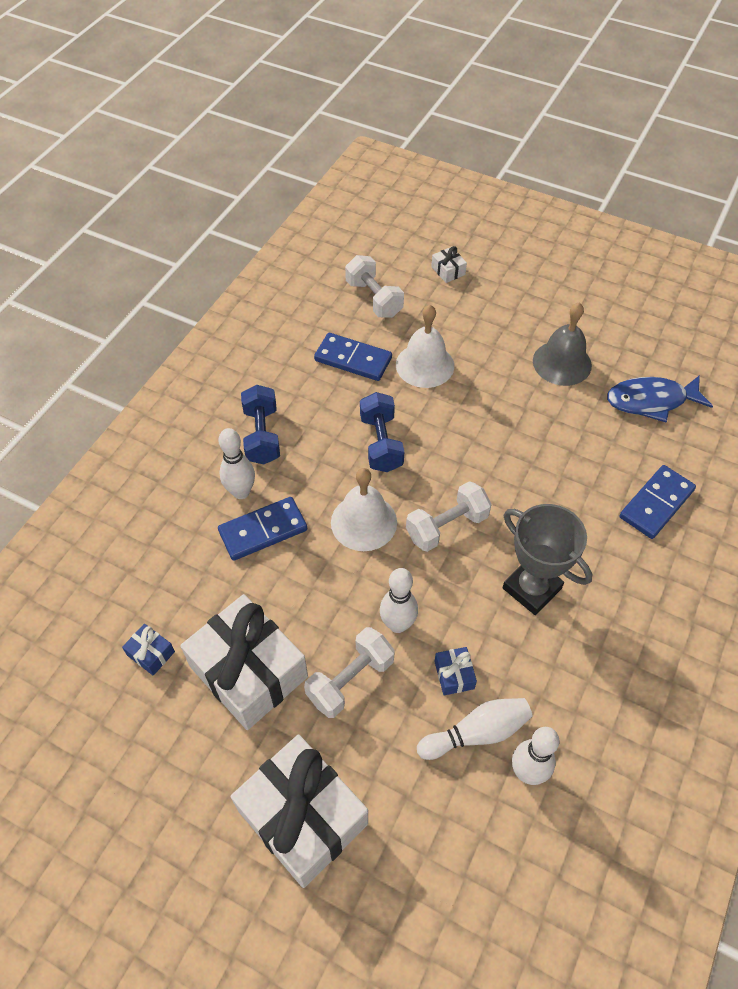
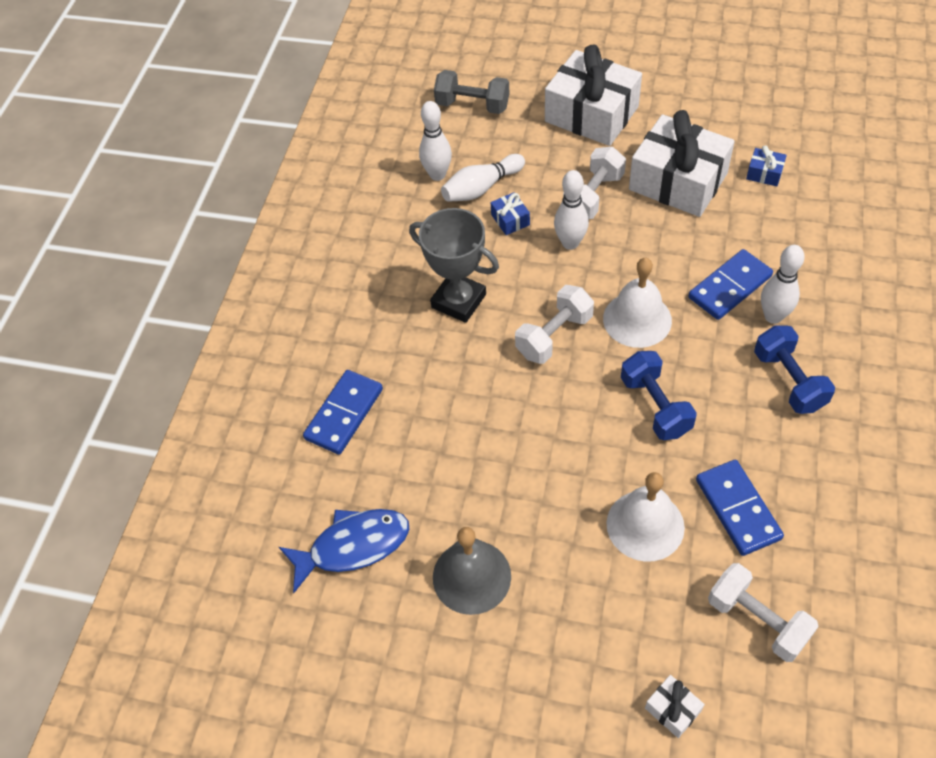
camera: 170 degrees right, 0 degrees up
(353, 359) = (738, 509): blue domino -> blue domino turned 60 degrees clockwise
(457, 892) = (472, 105): none -> grey dumbbell

